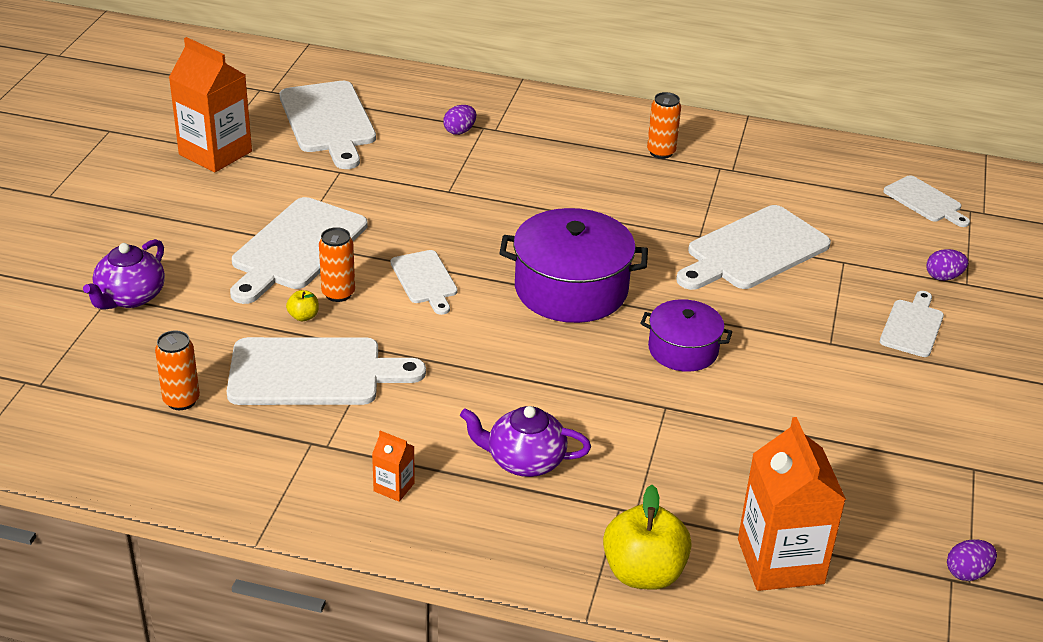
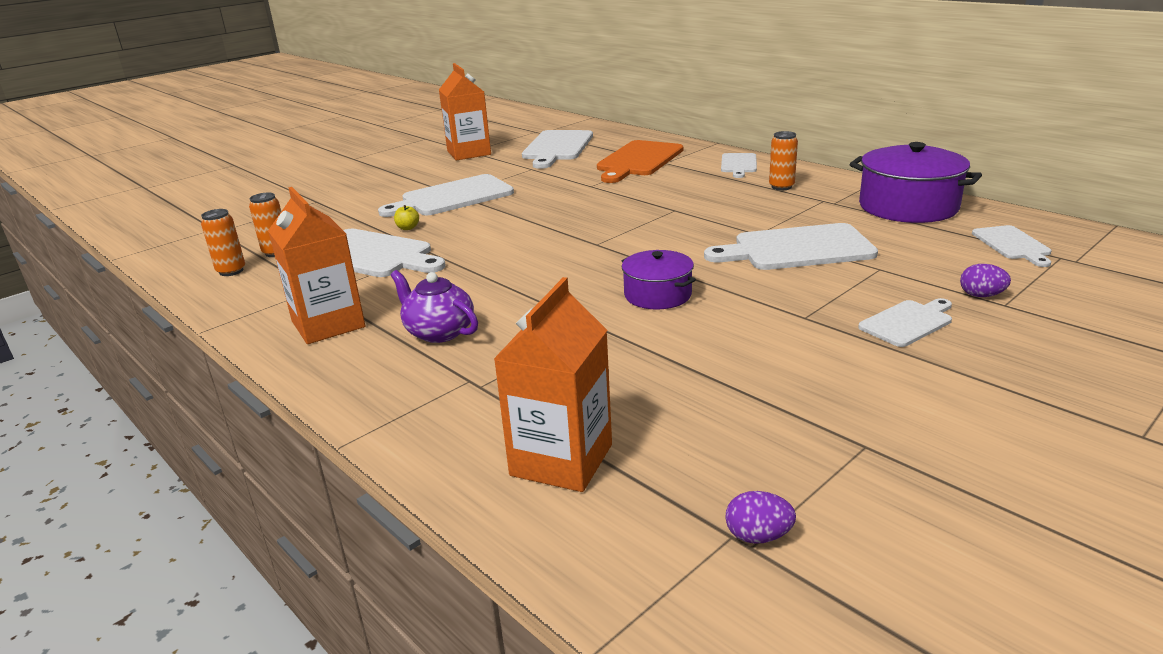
camera: 35 degrees right, 10 degrees down
(130, 297) = (325, 203): purple teapot -> none
(338, 293) = (446, 221): orange can -> orange can (231, 271)
(394, 487) = (328, 324): orange carton -> orange carton, size x2.24
(425, 280) = (512, 224): white cutting board -> white cutting board (738, 164)
(459, 131) = (638, 160): purple egg -> orange cutting board
(571, 289) = (611, 245): purple pot -> purple pot (908, 207)
(643, 573) = (428, 430): yellow apple -> none

